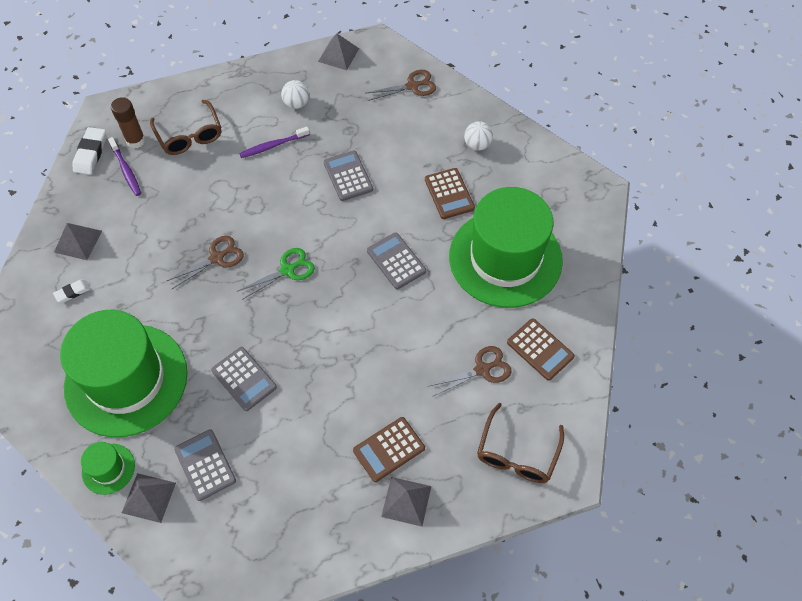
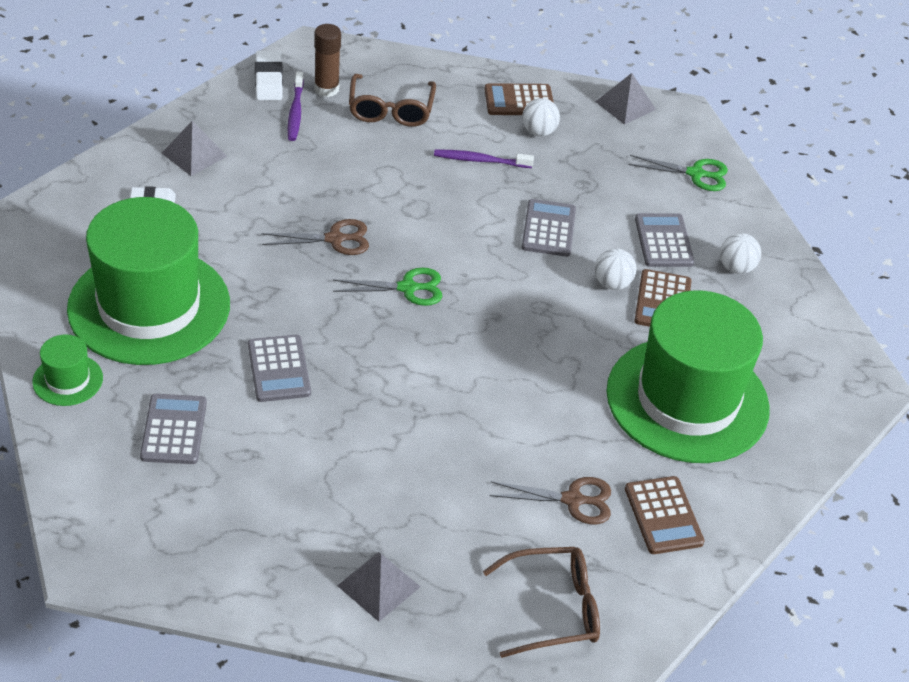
camera: 25 degrees right, 15 degrees down
(91, 153) = (268, 80): white eraser -> white eraser turned 45 degrees counterclockwise
(148, 497) = (90, 429): grey pyramid -> none
(389, 449) = (396, 523): brown calculator -> brown calculator (519, 101)
(396, 261) = (545, 339): grey calculator -> grey calculator (663, 241)
(411, 197) = (612, 283): none -> white ball
(412, 86) = (695, 174): brown scissors -> green scissors
(517, 453) = (553, 609): brown glasses -> brown glasses turned 150 degrees counterclockwise

